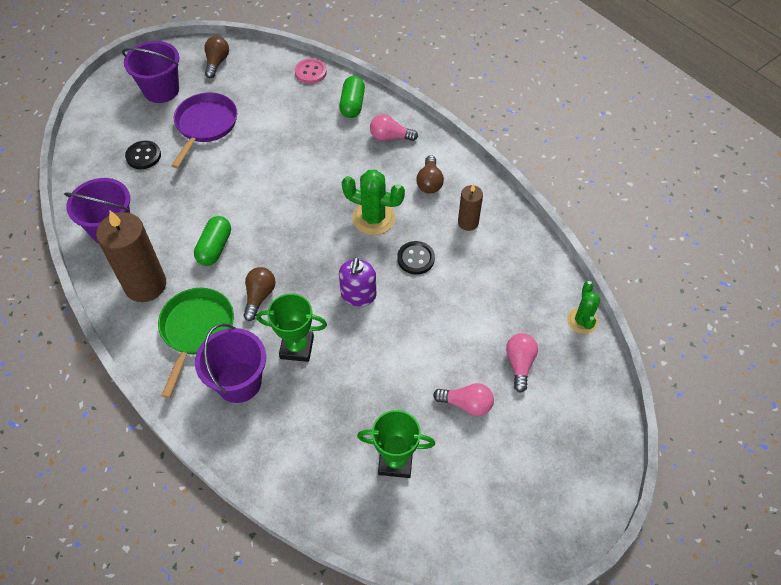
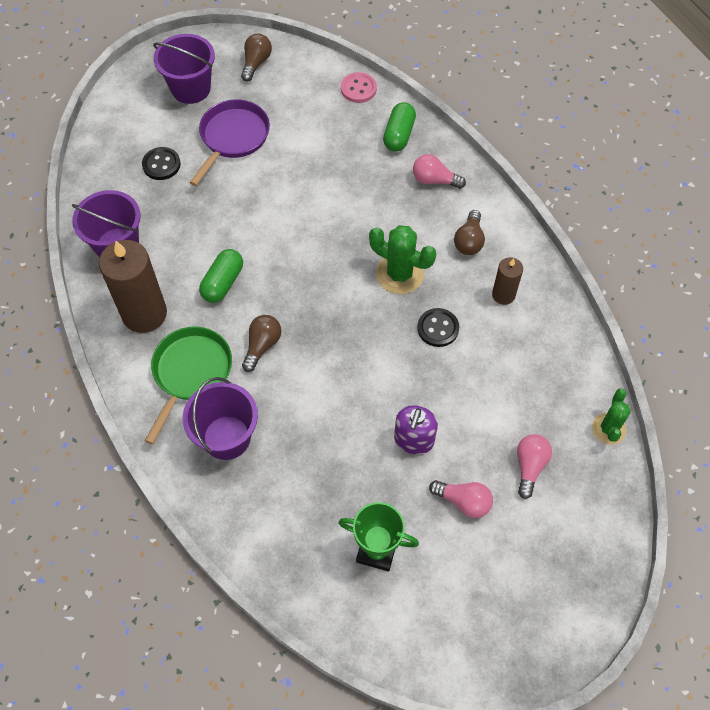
camera: 10 degrees right, 5 degrees up
(297, 347) = (293, 409): green trophy -> none
(358, 295) = (368, 360): purple soap dispenser -> purple soap dispenser (414, 440)

